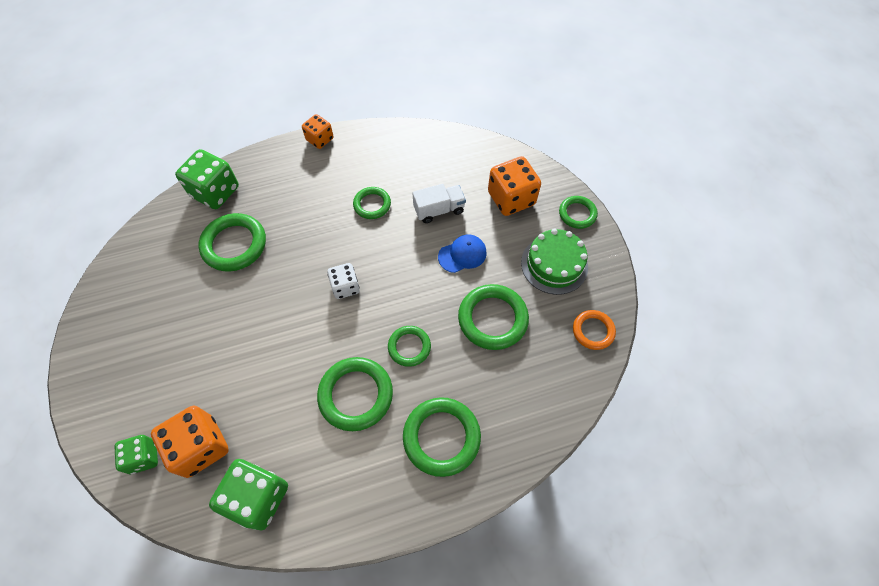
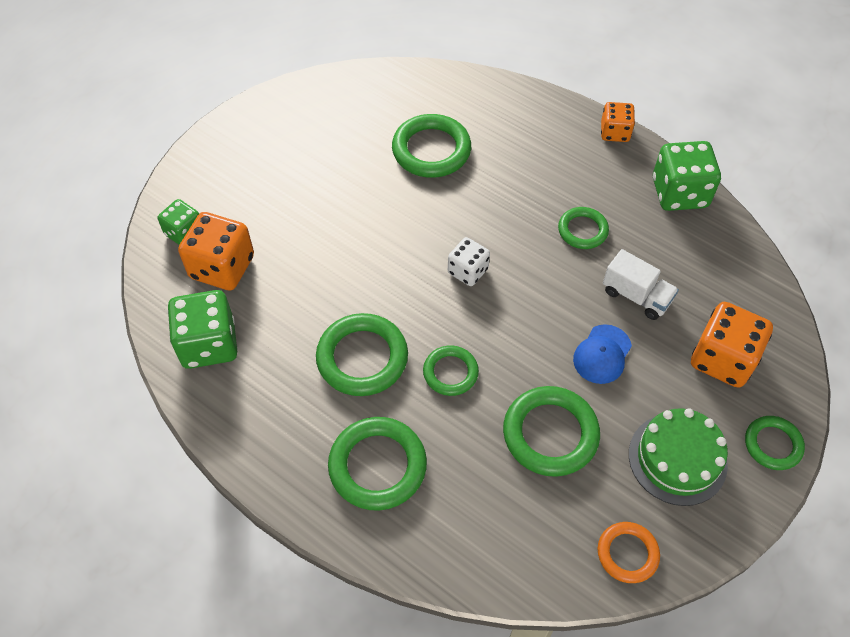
camera: 55 degrees right, 5 degrees down
(215, 192) = (472, 95): green dice -> green dice (679, 193)
(462, 254) = (602, 354): blue cap -> blue cap turned 90 degrees clockwise

